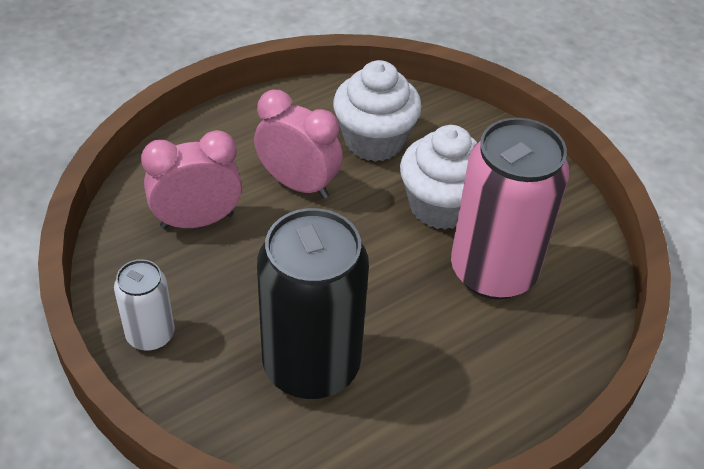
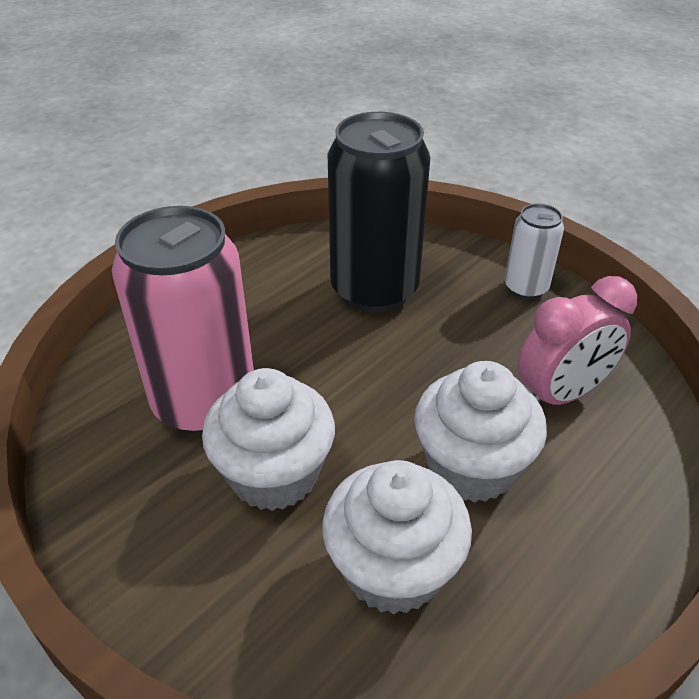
camera: 170 degrees right, 5 degrees down
(298, 184) = (471, 467): pink clock -> white cupcake

